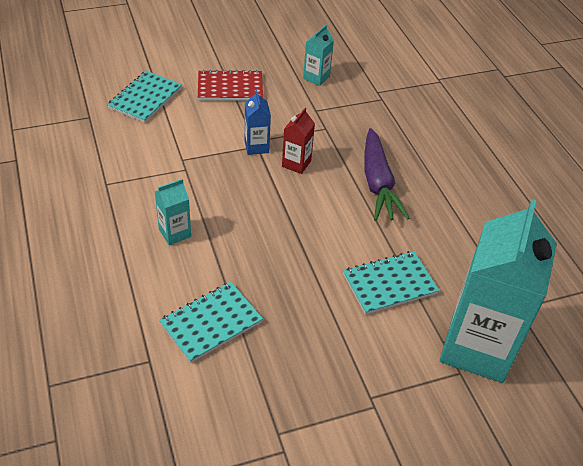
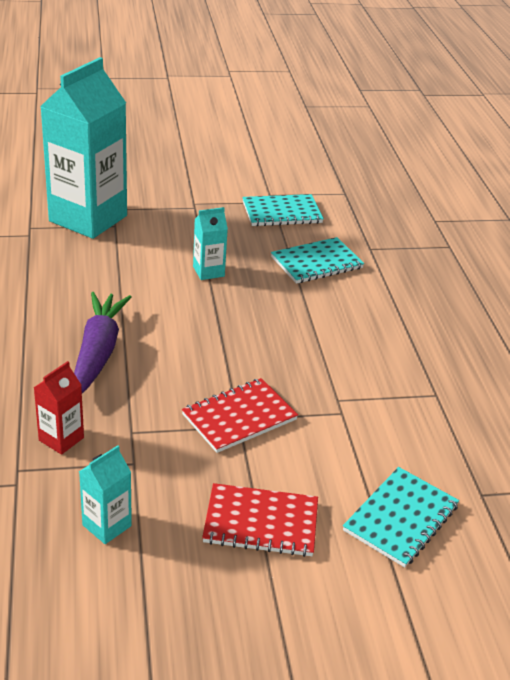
camera: 170 degrees left, 10 degrees down
(175, 233) = (350, 333): turquoise carton -> turquoise carton (208, 271)
(256, 146) = (239, 417): blue carton -> red notebook
(296, 164) = (192, 388): red carton -> red carton (61, 439)
(389, 284) = (139, 265): turquoise notebook -> turquoise notebook (282, 212)

